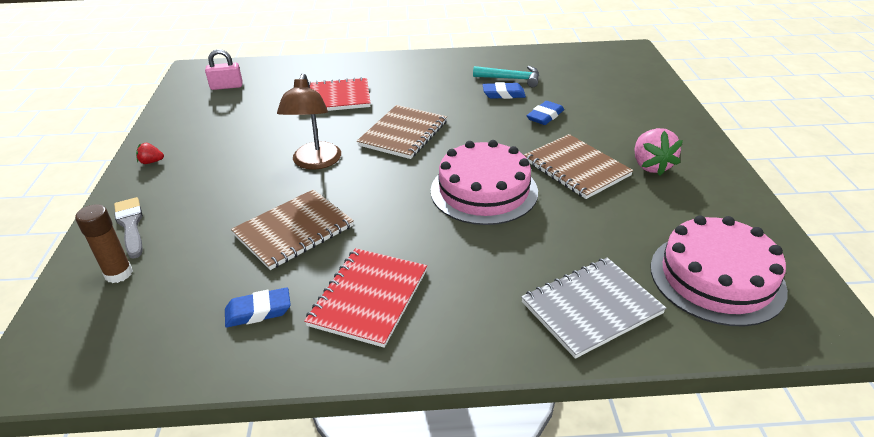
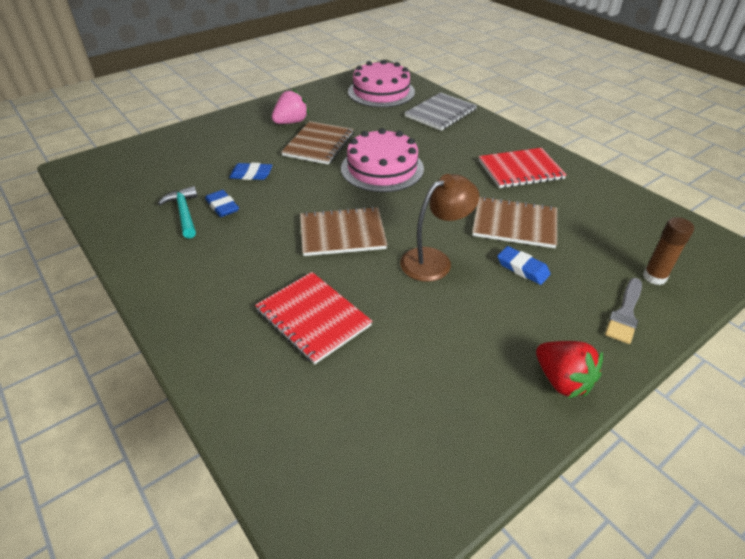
camera: 125 degrees left, 5 degrees up
(151, 162) = (562, 380): red strawberry -> red strawberry, size x1.98
(226, 86) = (364, 457): pink padlock -> none
(258, 311) = (582, 199): blue eraser -> blue eraser (522, 268)
(591, 308) = (440, 113): grey notebook -> grey notebook turned 75 degrees counterclockwise

